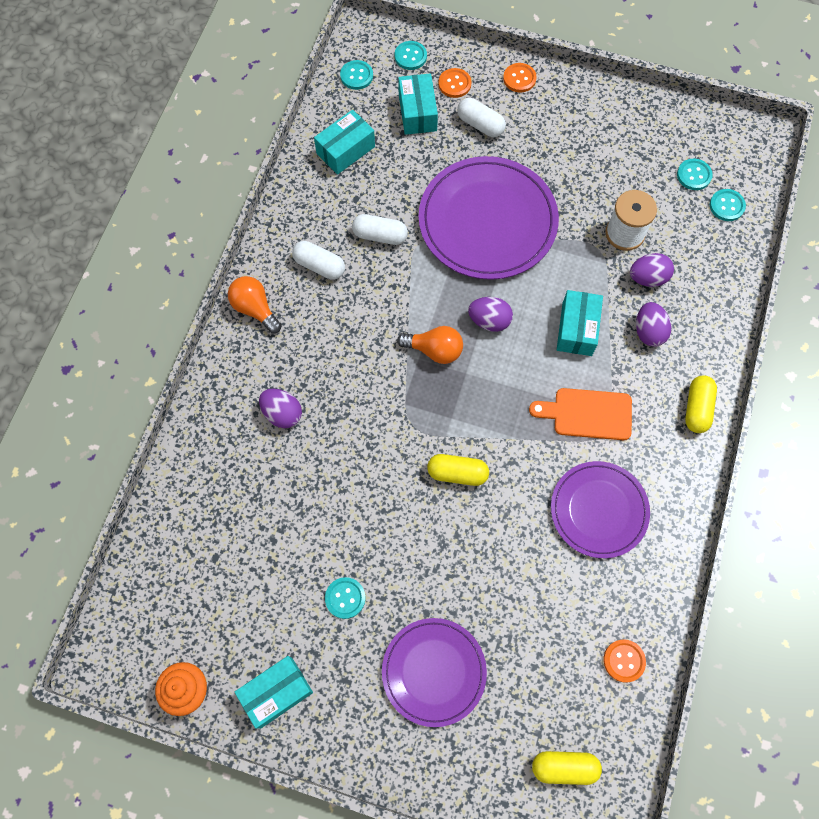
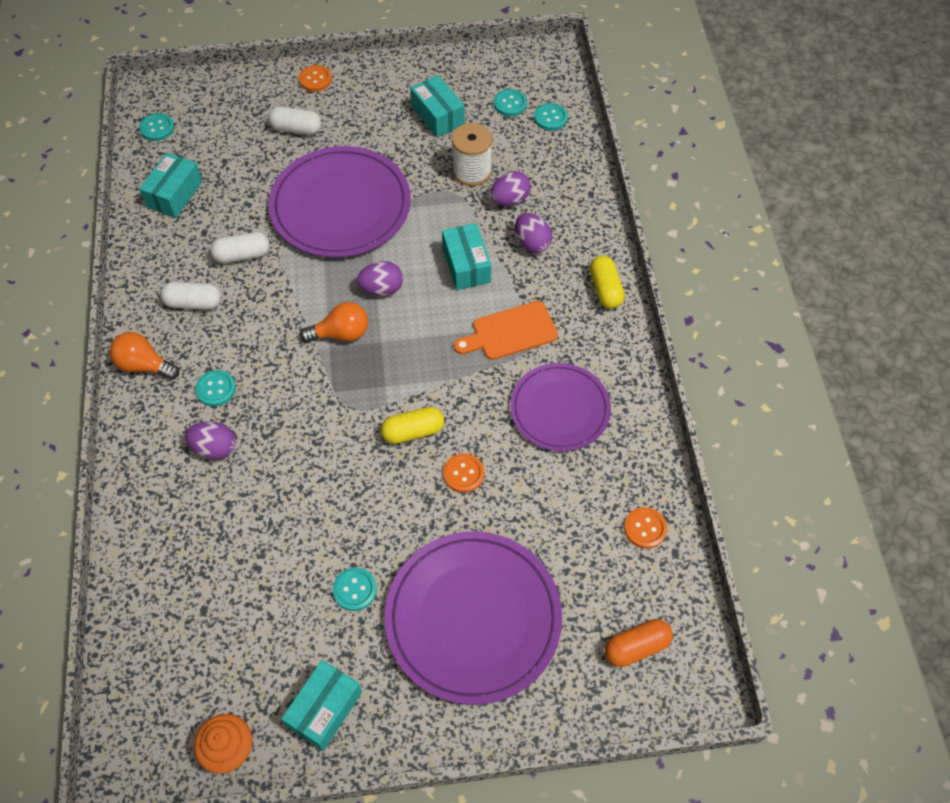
camera: 25 degrees left, 10 degrees down
(410, 56) = (203, 95): turquoise button -> turquoise button (216, 389)
(417, 112) = (231, 139): turquoise box -> turquoise box (438, 116)
(434, 672) = (473, 618): purple plate -> purple plate, size x1.58
(454, 84) = (256, 104): orange button -> orange button (463, 474)
(564, 767) = (636, 647): yellow capsule -> orange capsule

